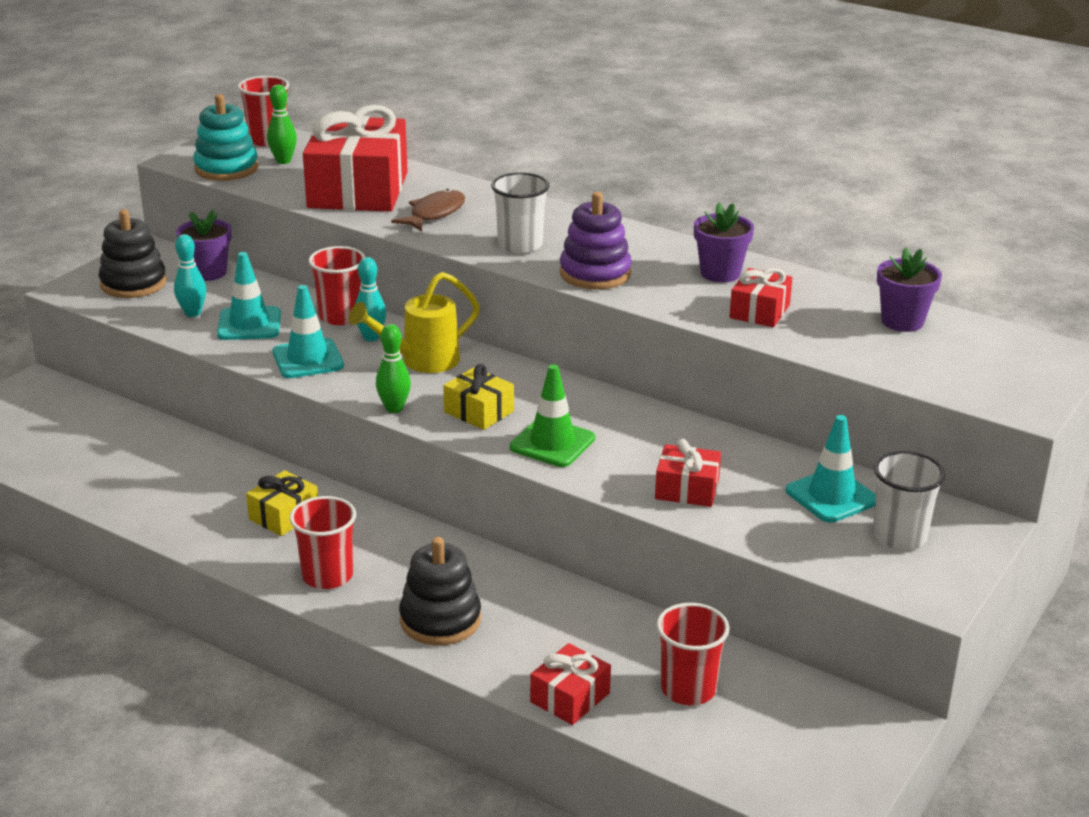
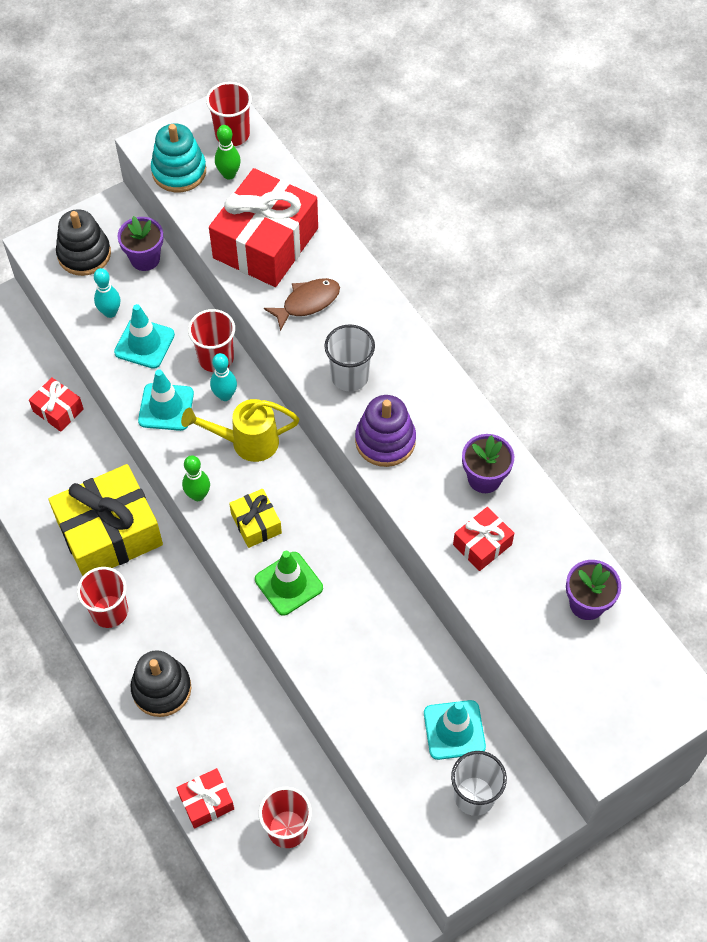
camera: 25 degrees right, 30 degrees up
(284, 516) = (109, 533): yellow gift -> yellow gift, size x2.10
(687, 489) = (354, 678): red gift -> red gift (58, 410)

